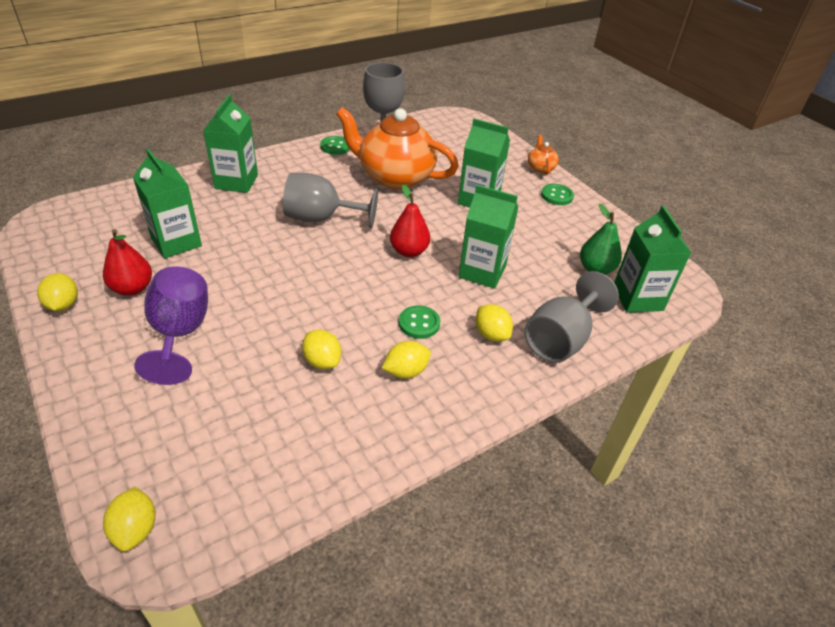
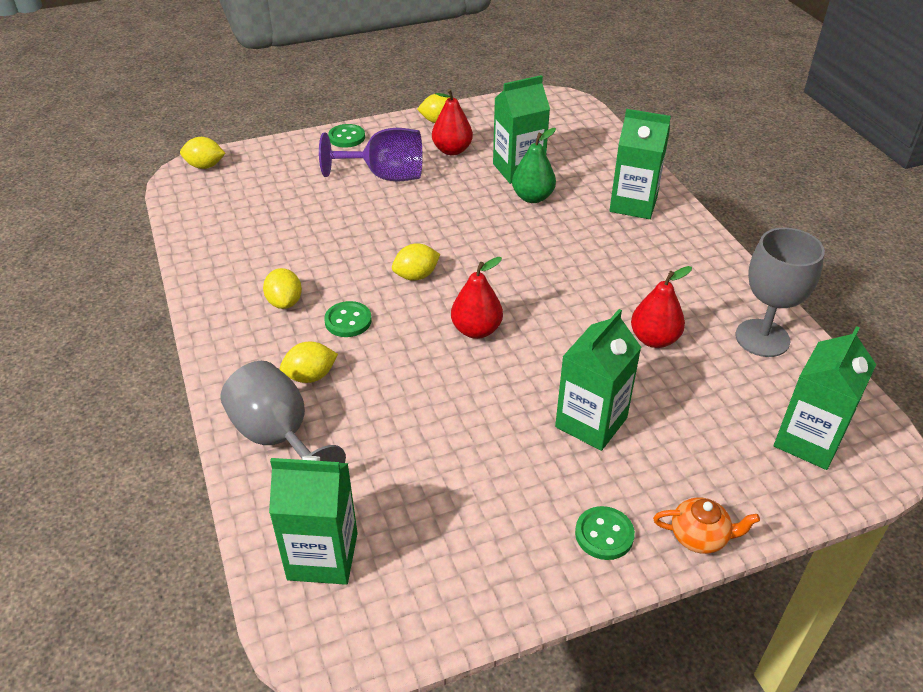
camera: 105 degrees right, 0 degrees up
(321, 218) = (553, 264): grey goblet -> none
(322, 361) = (320, 251): yellow lemon -> yellow lemon (416, 276)
(335, 146) = (733, 288): green button -> green button (346, 137)
(395, 177) = (654, 339): orange teapot -> red pear
(482, 272) = (422, 391): green carton -> green carton (808, 441)
(596, 269) = (399, 524): green pear -> green pear (532, 197)

